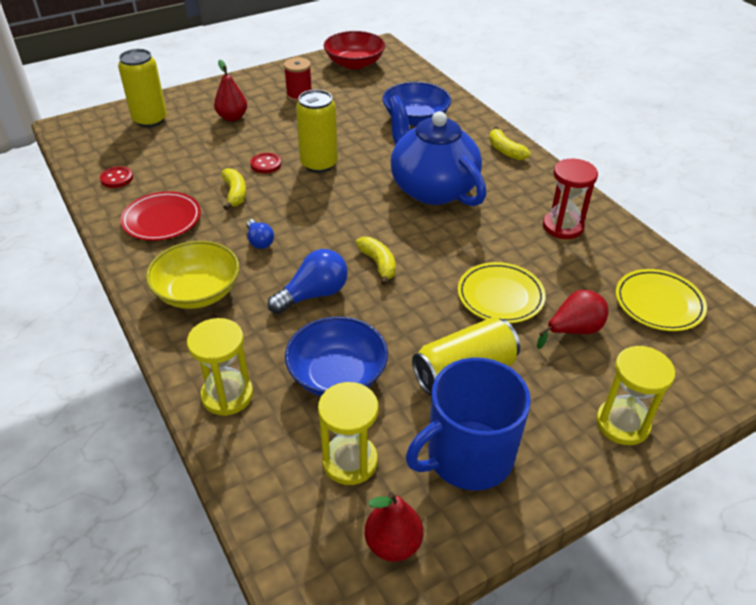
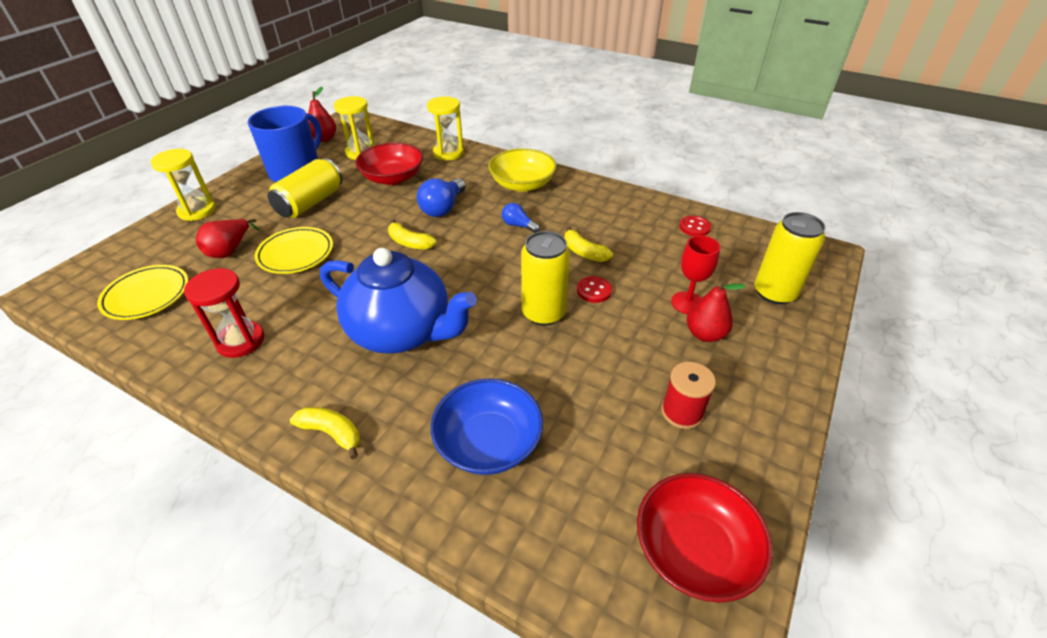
camera: 150 degrees right, 0 degrees up
(162, 220) = (609, 213): red plate -> none
(215, 135) = (687, 303): none -> red goblet
(337, 374) = (393, 178): blue bowl -> red bowl

